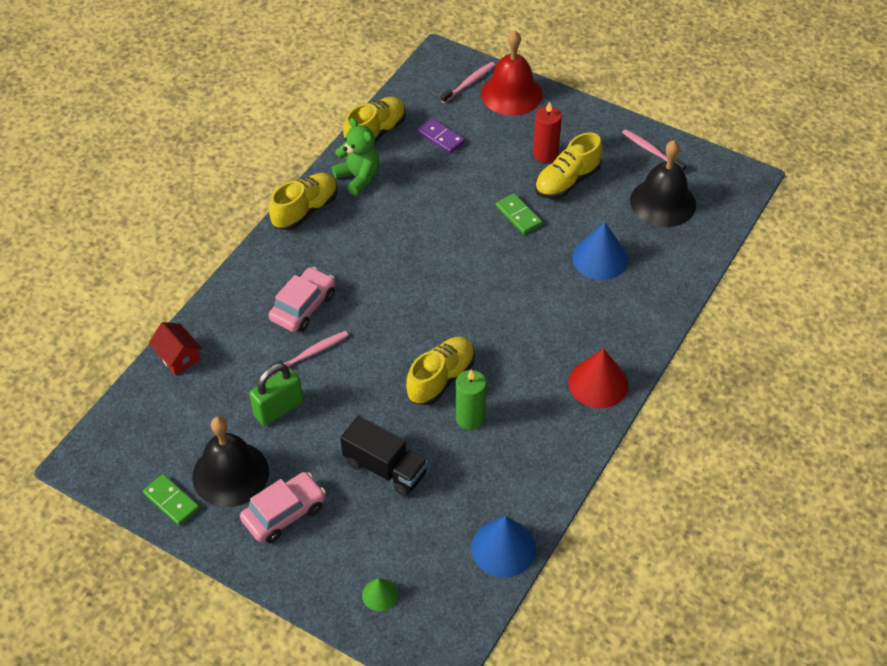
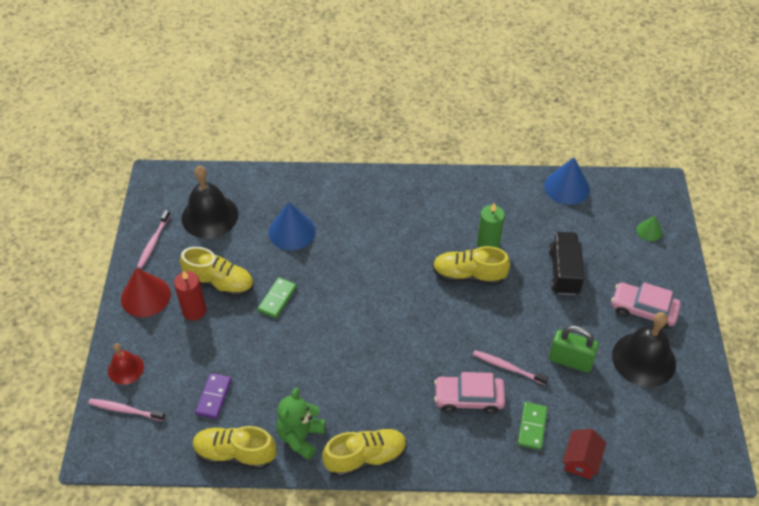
camera: 120 degrees left, 0 degrees up
(171, 501) = (694, 383): green domino -> green domino (532, 427)
(305, 210) = (366, 458): yellow shoe -> yellow shoe turned 150 degrees clockwise
(511, 94) = (125, 369): red bell -> red bell, size x0.56
(598, 383) = (408, 190): red cone -> red cone (145, 296)

